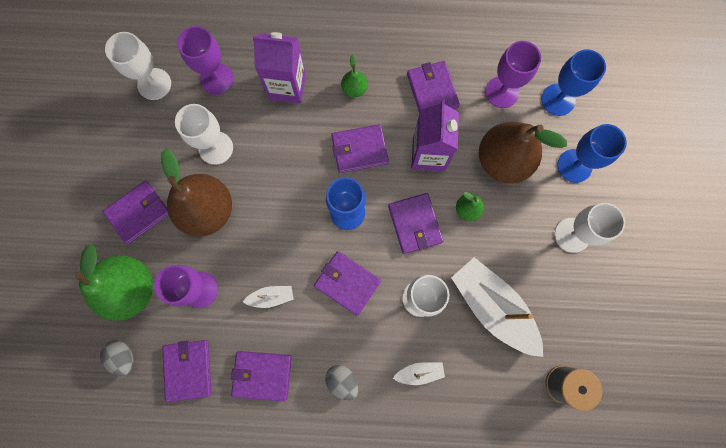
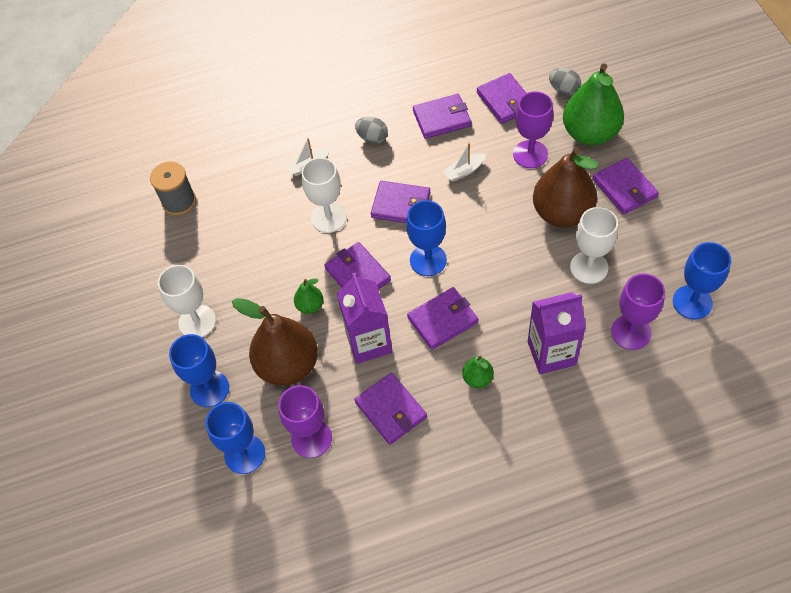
camera: 165 degrees right, 20 degrees down
(138, 213) = (624, 188): purple wallet -> purple wallet turned 60 degrees counterclockwise
(154, 84) = (692, 302): white goblet -> blue goblet
(493, 307) = (258, 234): white boat -> none

